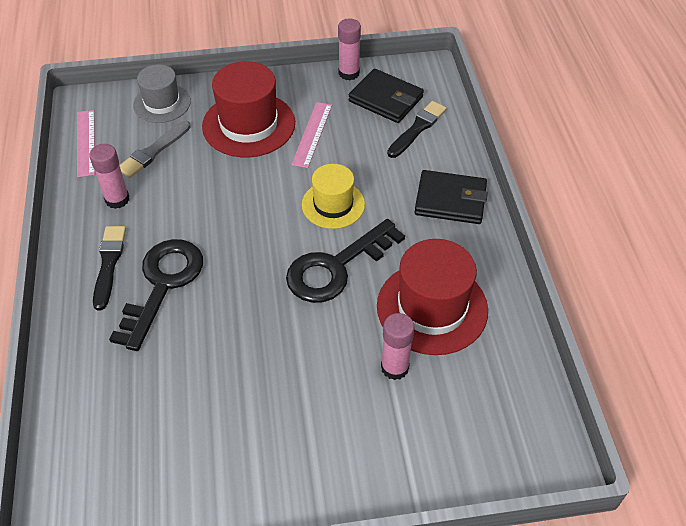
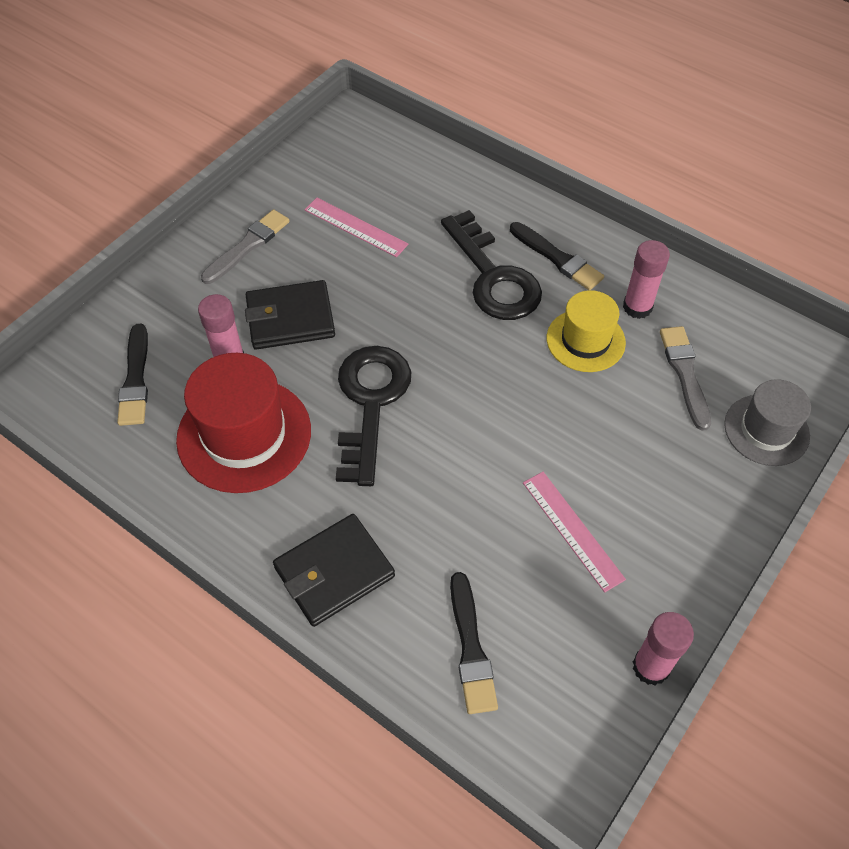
camera: 135 degrees right, 5 degrees up
(85, 143) = (753, 330): pink ruler -> pink ruler (356, 227)
(248, 124) = (649, 482): red hat -> none
(289, 460) = (247, 246): none -> grey brush
(333, 204) = (447, 463): yellow hat -> yellow hat (585, 340)
(385, 99) = (558, 663): black wallet -> black wallet (290, 318)
(473, 406) = (135, 379): none -> black brush

